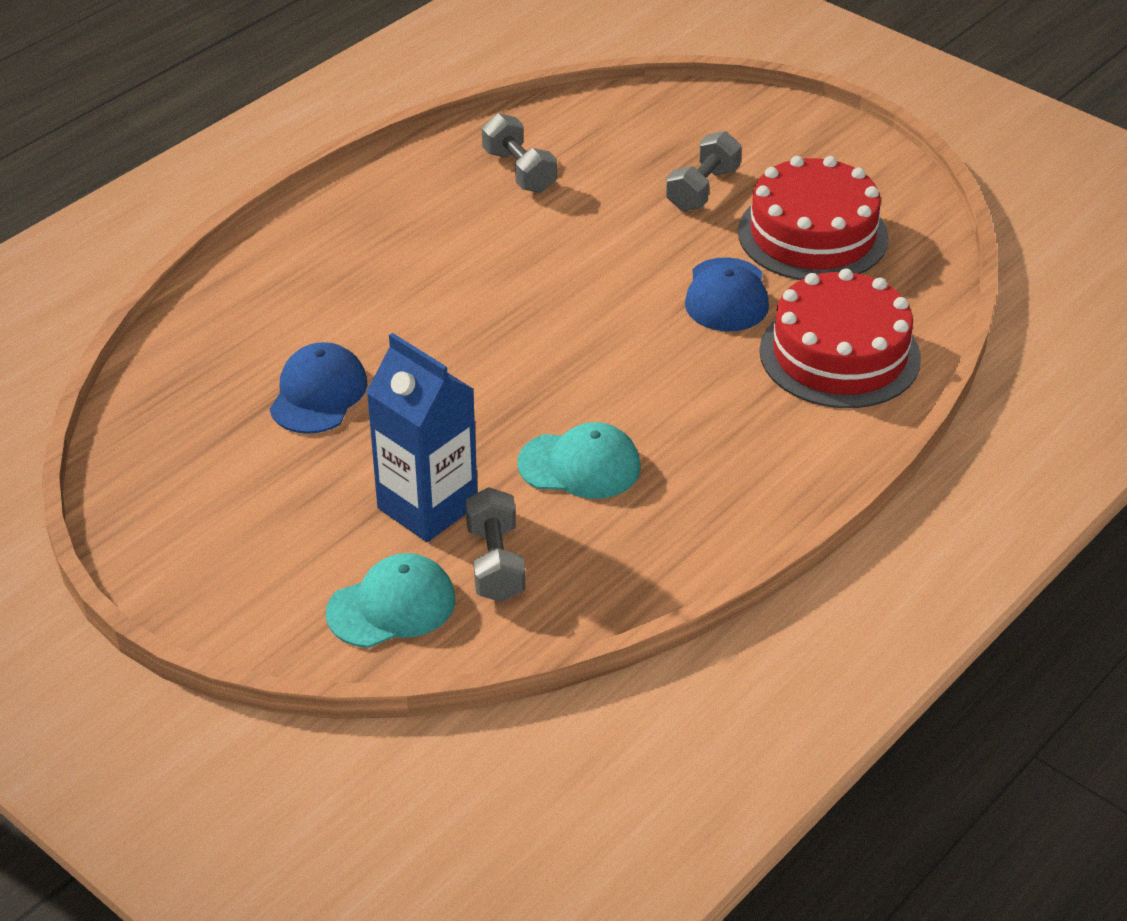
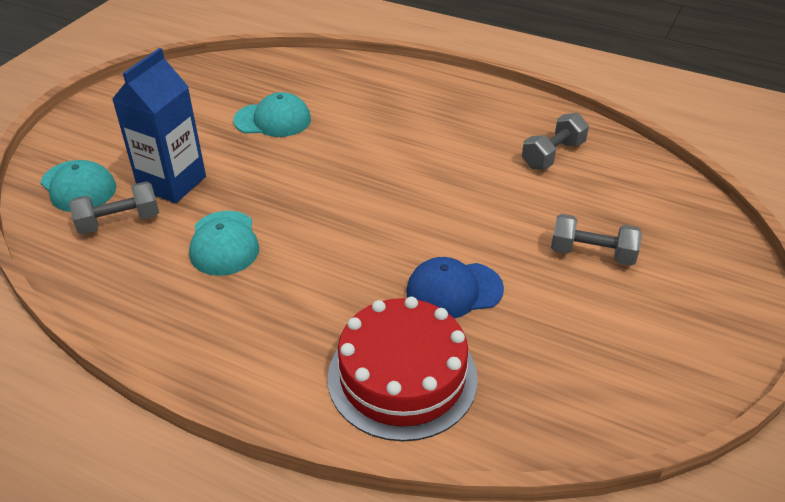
camera: 75 degrees right, 0 degrees up
(318, 394) = (273, 120): blue cap -> turquoise cap
(812, 235) = (568, 334): red cake -> none

